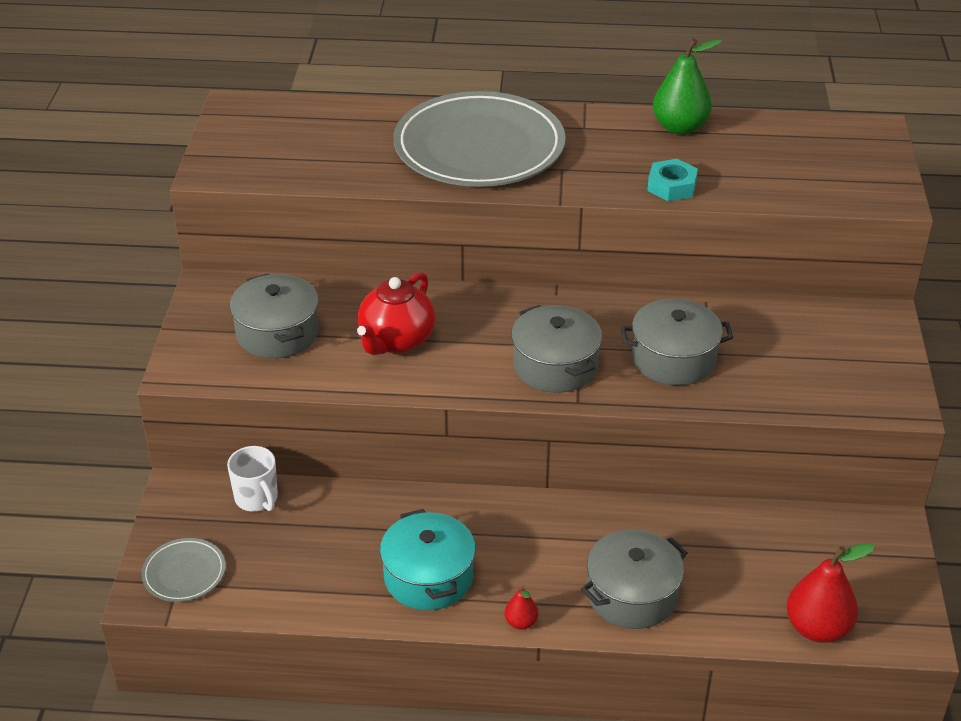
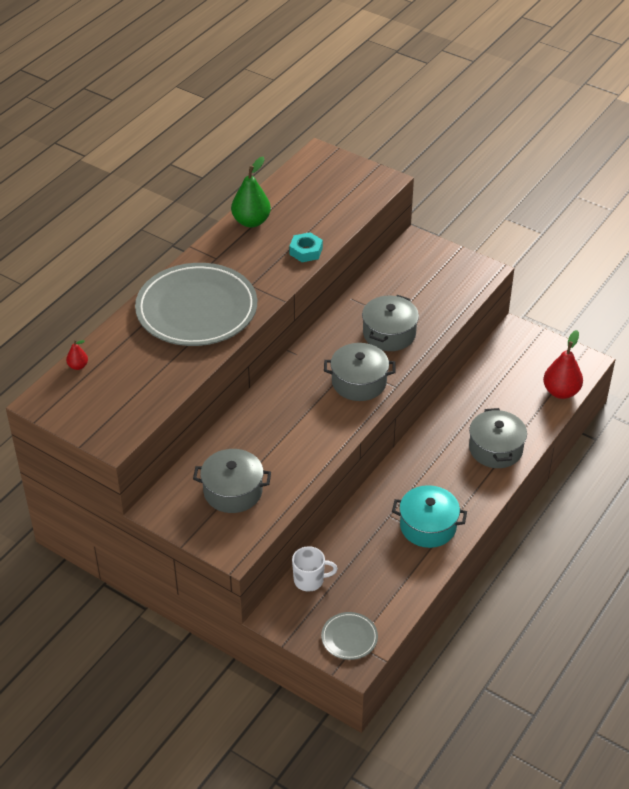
camera: 60 degrees left, 5 degrees up
(396, 341) = (284, 440): red teapot -> none
(521, 622) = (486, 501): red pear -> red pear (78, 366)

